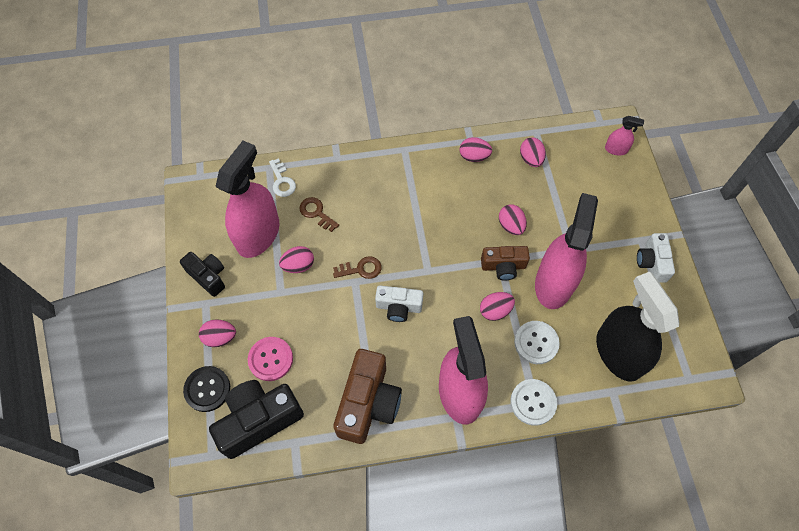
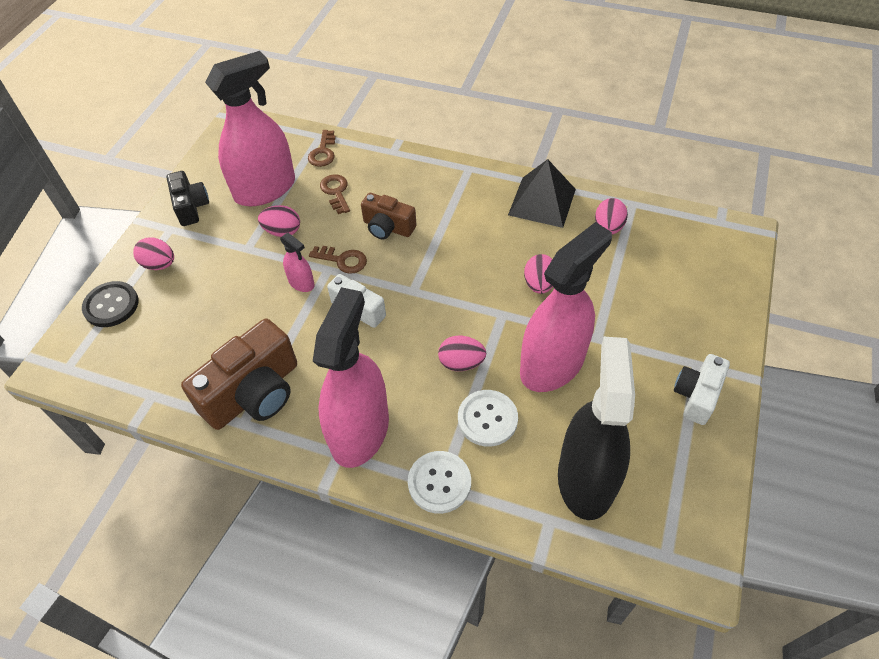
camera: 30 degrees right, 10 degrees down
(259, 420) = (135, 357): black camera -> none
(270, 359) = (190, 305): pink button -> none
(282, 181) = (323, 152): white key -> brown key
(474, 156) = (542, 201): pink egg -> black pyramid
(503, 266) = (502, 322): brown camera -> brown camera (388, 227)
(616, 149) = (723, 255): pink spray bottle -> pink spray bottle (301, 283)

